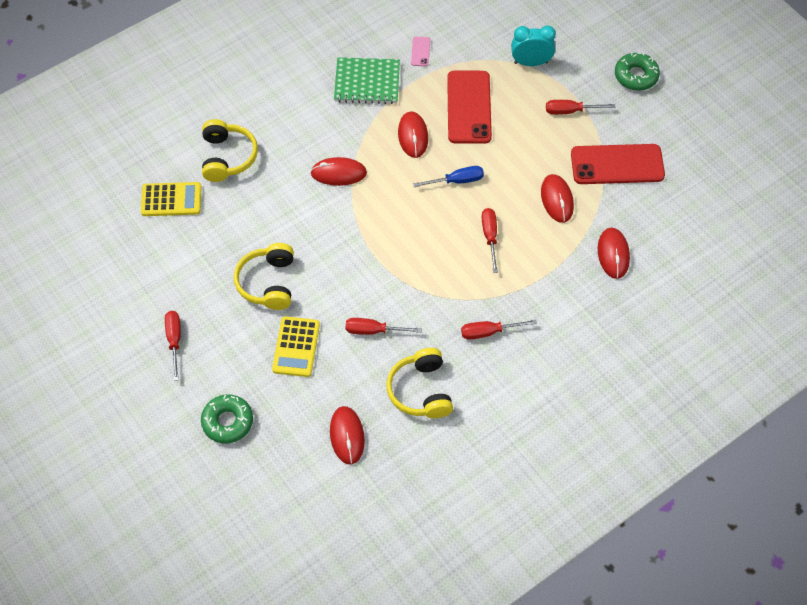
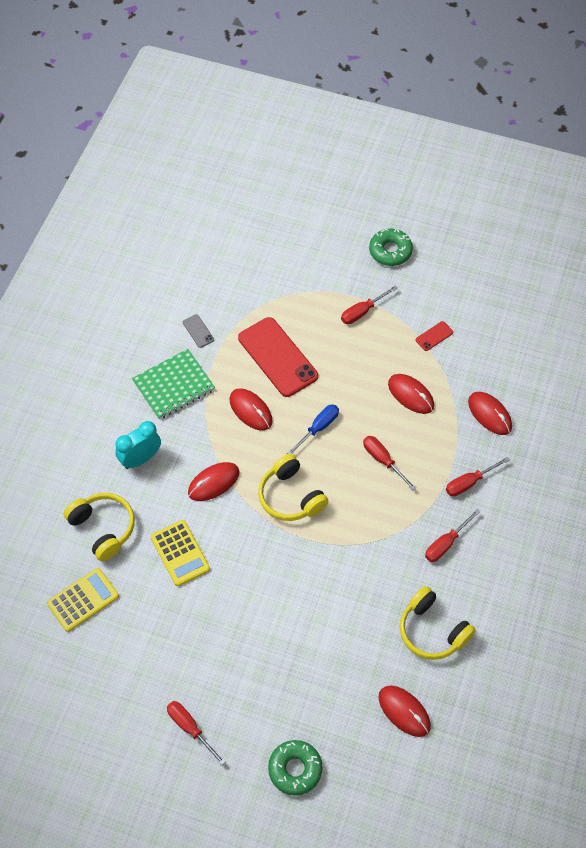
camera: 35 degrees left, 0 degrees up
(268, 283) = (231, 620): yellow headphones -> yellow headphones (291, 496)
(296, 347) = (300, 662): yellow calculator -> yellow calculator (180, 553)
(373, 330) = (353, 604): red screwdriver -> red screwdriver (469, 482)
(420, 51) = (198, 331): pink phone -> grey phone
(531, 62) = (298, 288): turquoise clock -> turquoise clock (141, 459)
(617, 164) = (434, 336): red phone -> red phone, size x0.42

